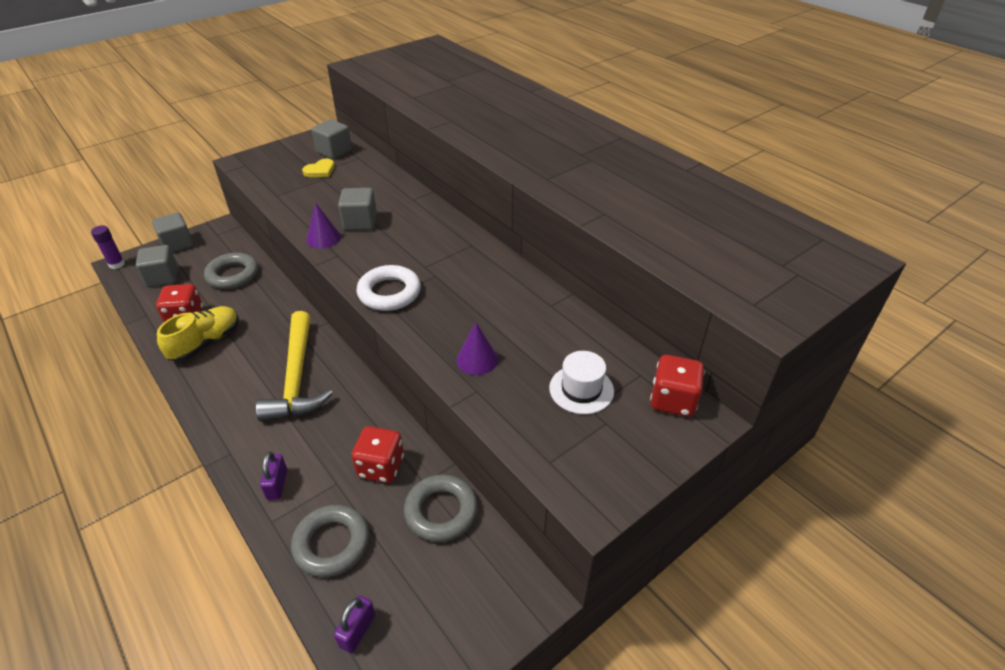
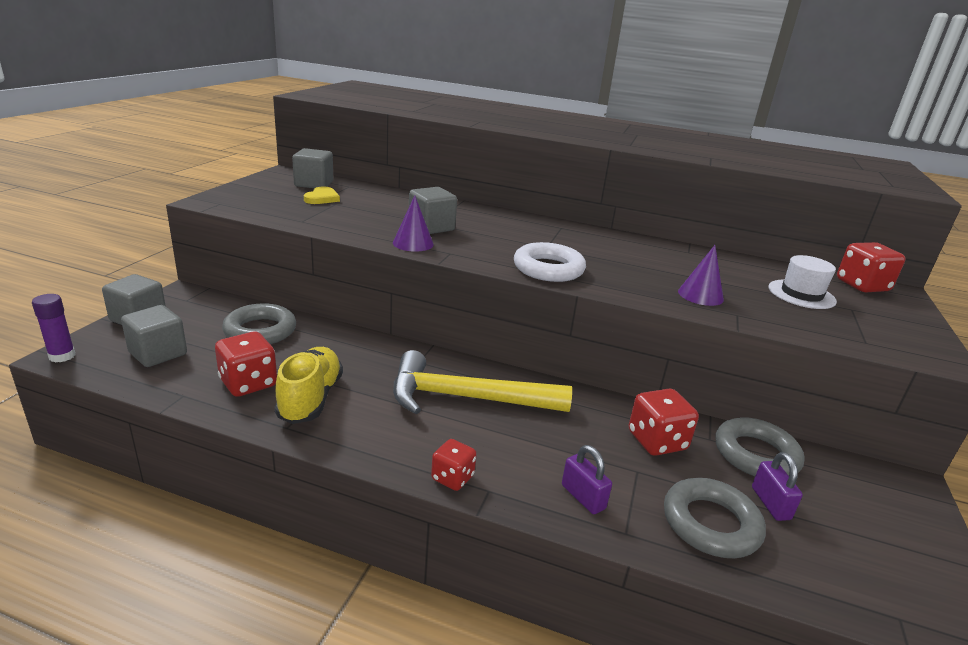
camera: 35 degrees left, 15 degrees down
(220, 435) = (452, 478): none -> red dice
(296, 377) = (467, 398): yellow hammer -> yellow hammer turned 135 degrees clockwise
(357, 631) = (842, 585): purple padlock -> purple padlock (770, 503)

